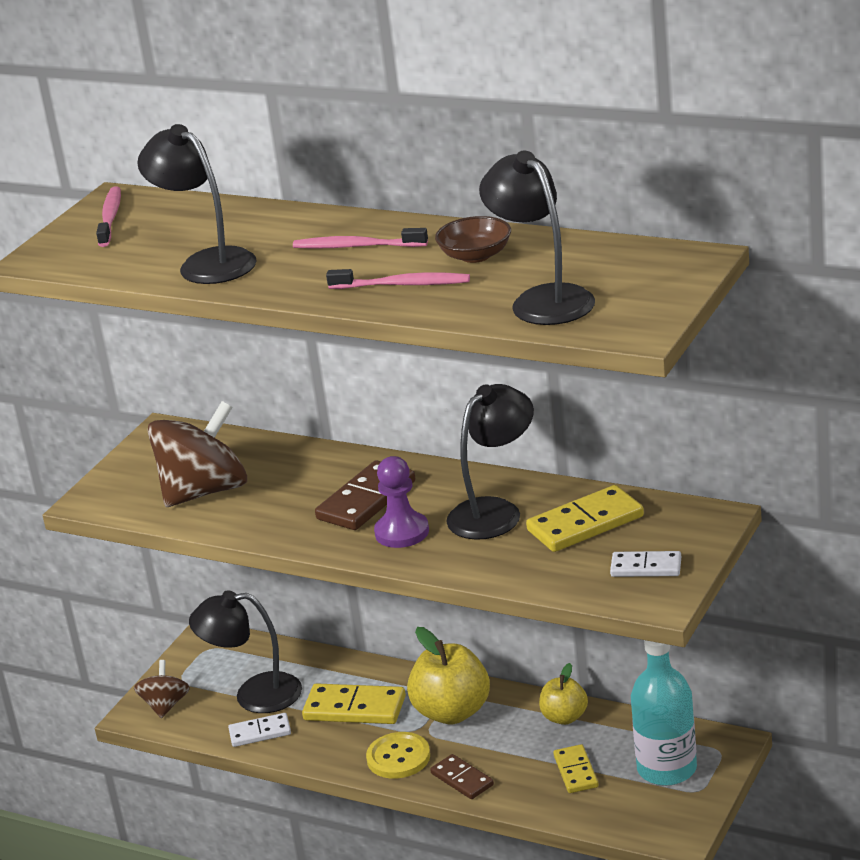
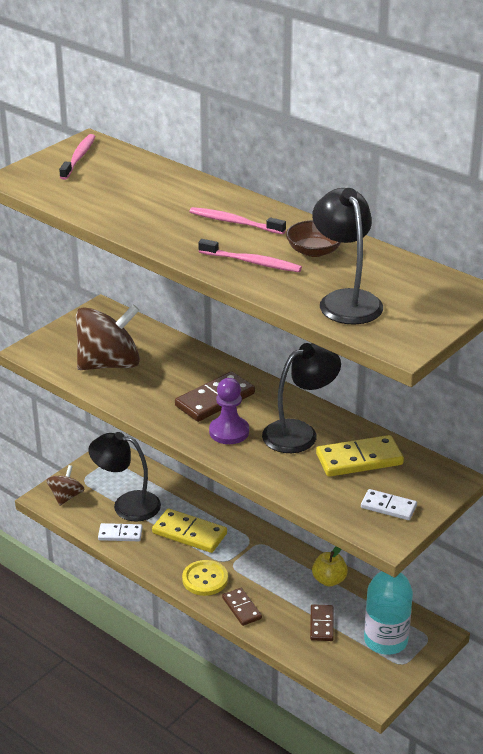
camera: 10 degrees right, 5 degrees up
(207, 263) = (126, 210): black lamp -> none
(452, 712) = (254, 554): yellow apple -> none
(576, 771) = (322, 624): yellow domino -> brown domino

